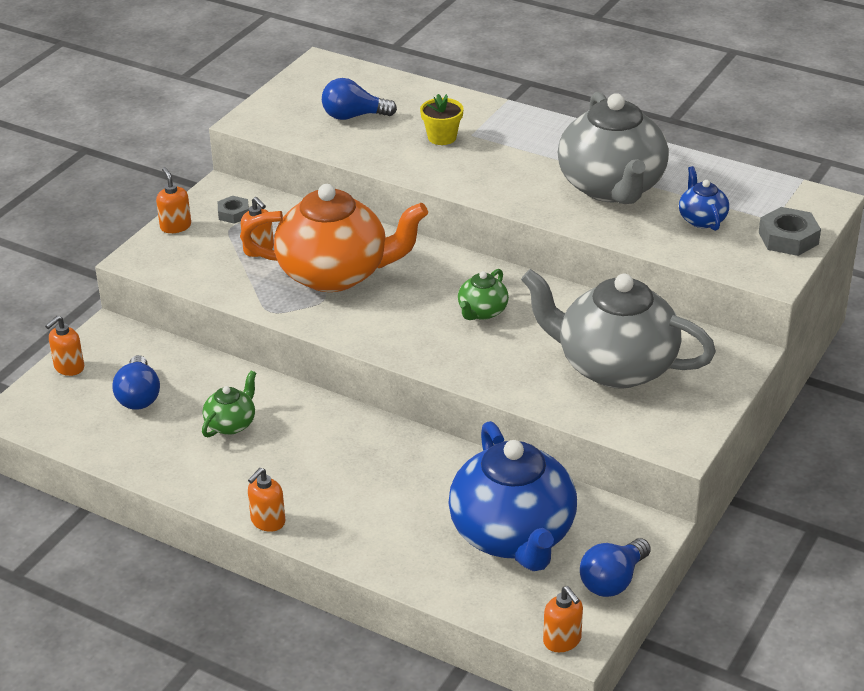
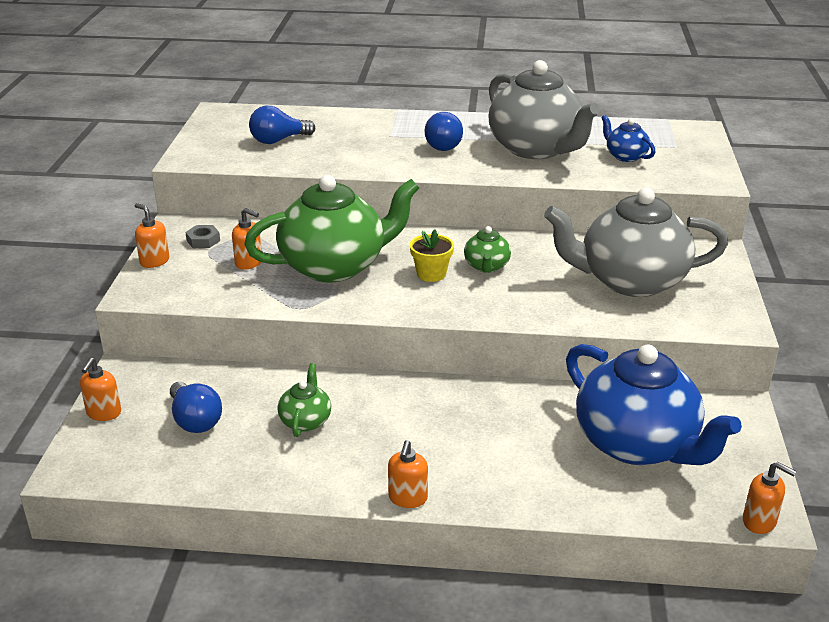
camera: 25 degrees left, 5 degrees down
(336, 274) = (335, 266): orange teapot -> green teapot
(442, 137) = (367, 141): yellow flower pot -> yellow flower pot (431, 274)
(613, 581) = (751, 456): blue light bulb -> blue light bulb (446, 145)
(788, 238) = (700, 156): grey nut -> none

